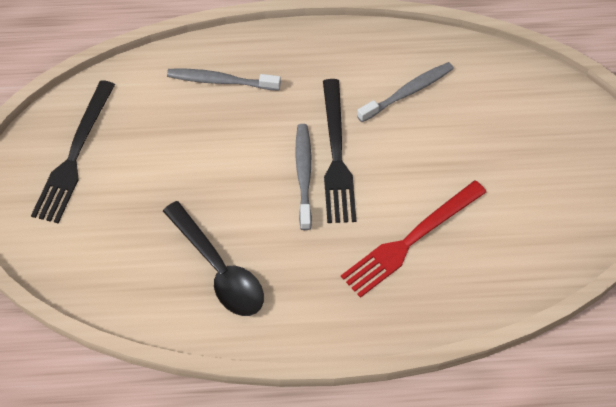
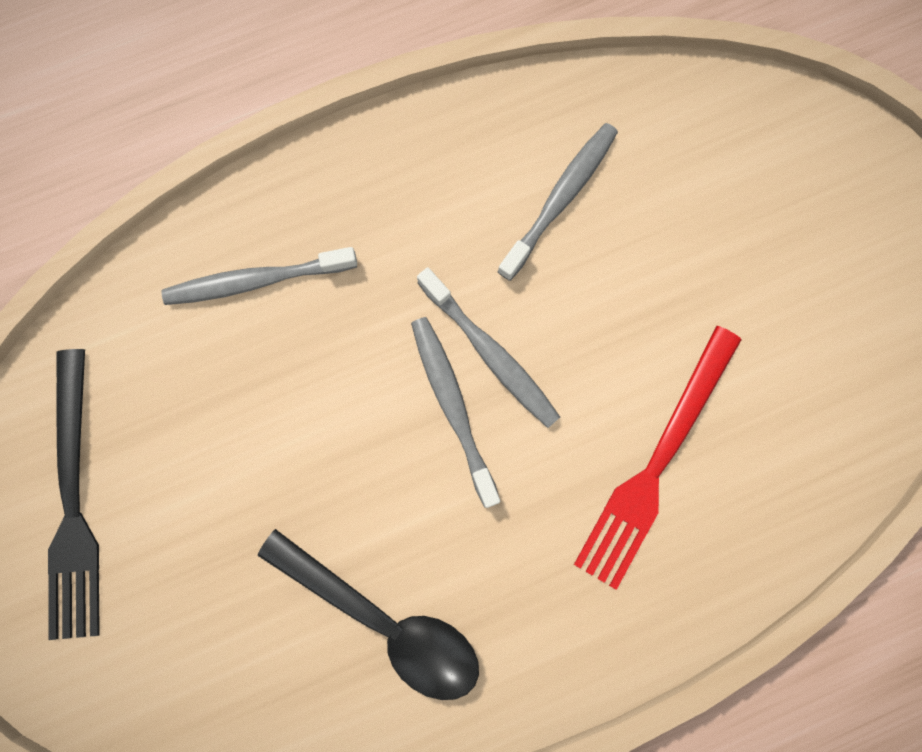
camera: 20 degrees left, 20 degrees up
(336, 155) = (491, 353): black fork -> grey toothbrush

